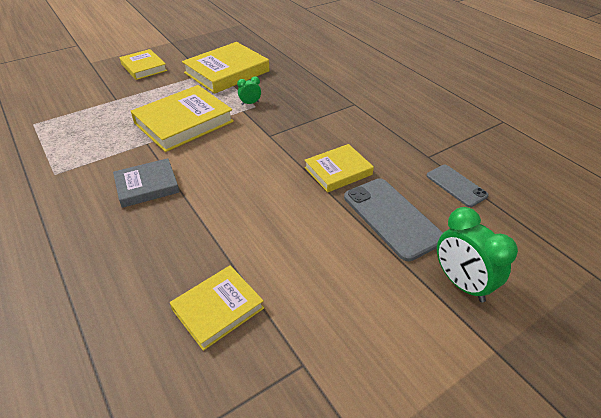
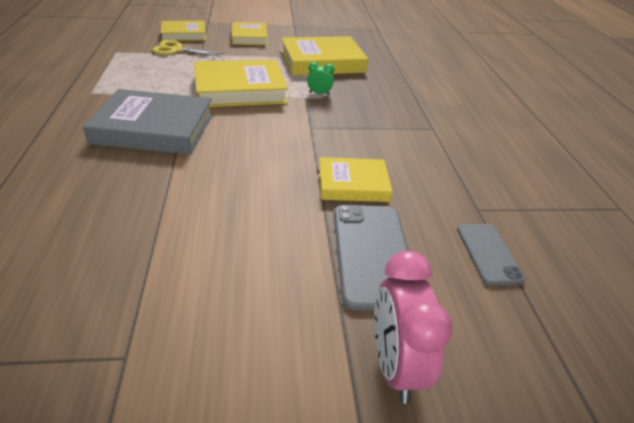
camera: 25 degrees right, 5 degrees down
(90, 102) = (177, 50): none -> yellow scissors
(147, 186) = (153, 128): grey book -> grey book, size x1.64
(218, 309) = (102, 259): yellow book -> yellow book (184, 34)
(461, 283) = (395, 366): green clock -> pink clock

